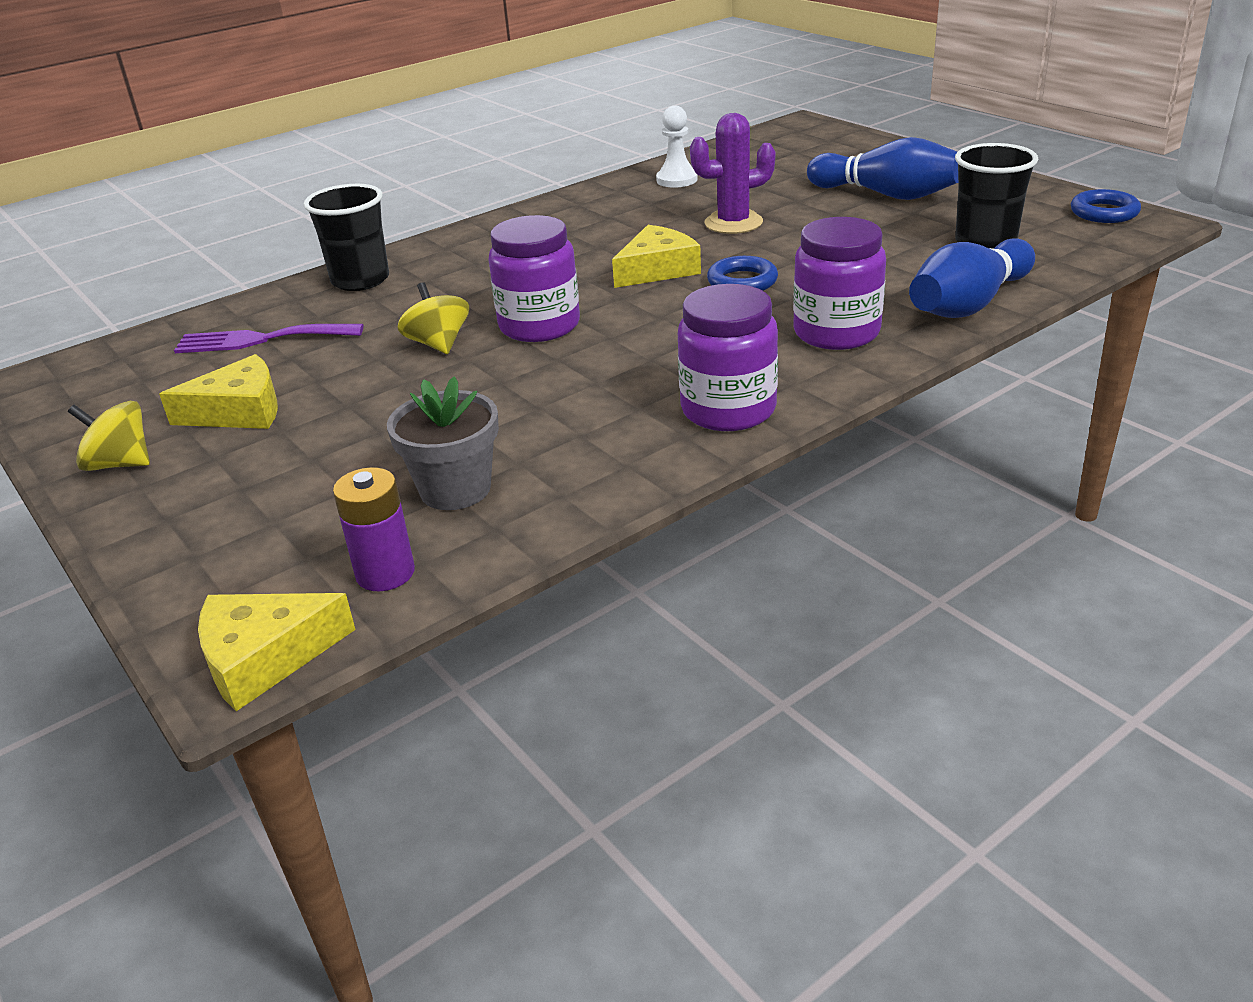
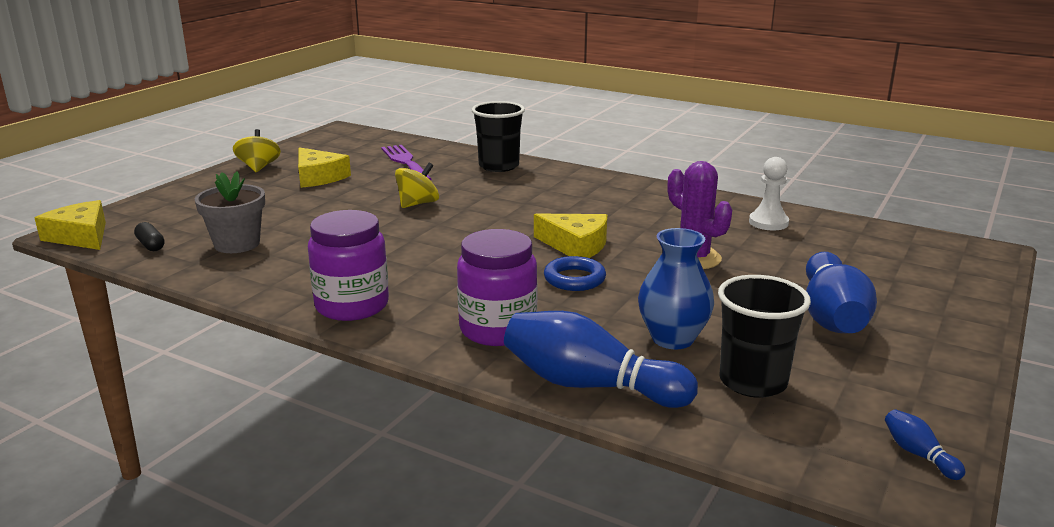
camera: 65 degrees right, 10 degrees down
(385, 573) = (150, 245): purple battery -> black capsule
(539, 326) = (458, 225): purple jar -> none
(896, 258) = (672, 339): none -> blue vase
(1104, 212) = (918, 454): blue ring -> blue bowling pin

